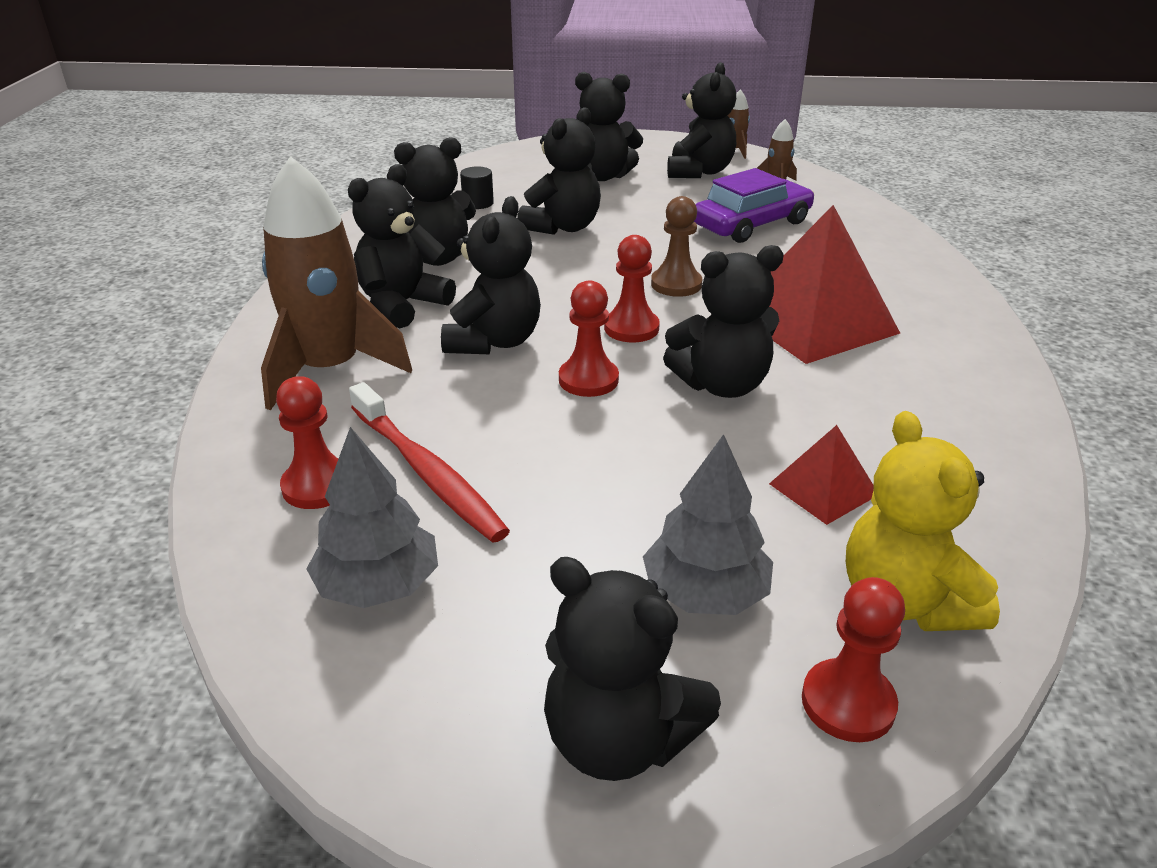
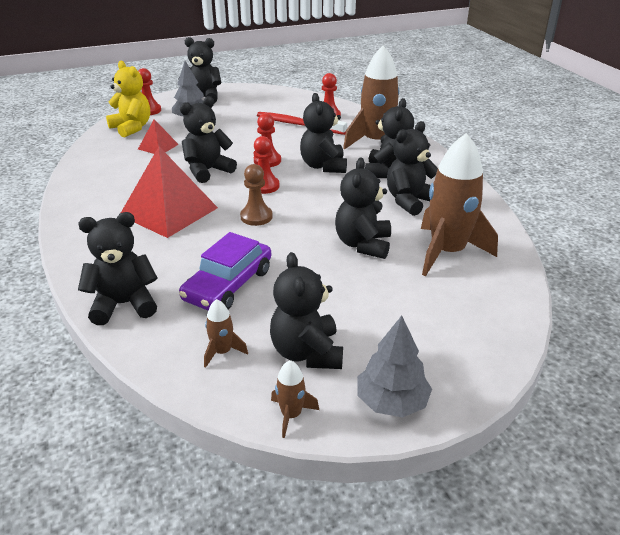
camera: 155 degrees right, 0 degrees up
(378, 585) = (283, 104): grey tree -> grey tree (392, 402)
(478, 203) = (447, 252): black cylinder -> brown rocket
(602, 176) = (390, 316): black teddy bear -> black teddy bear (124, 304)

